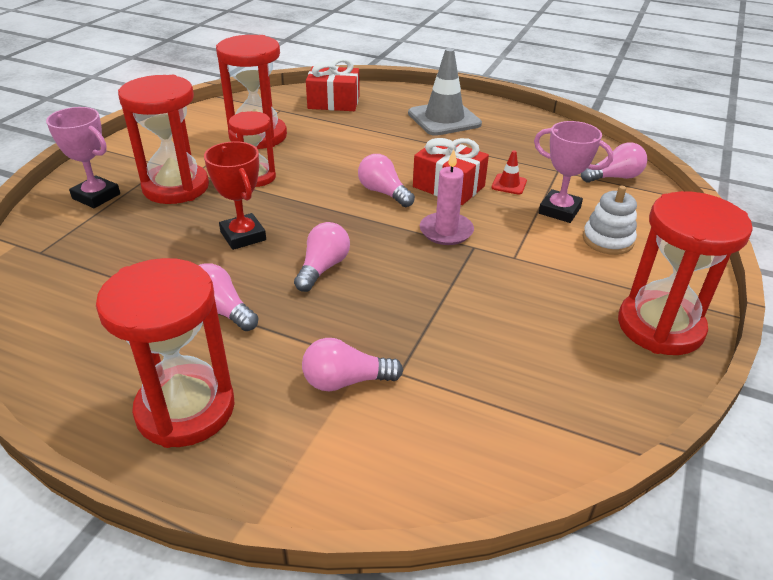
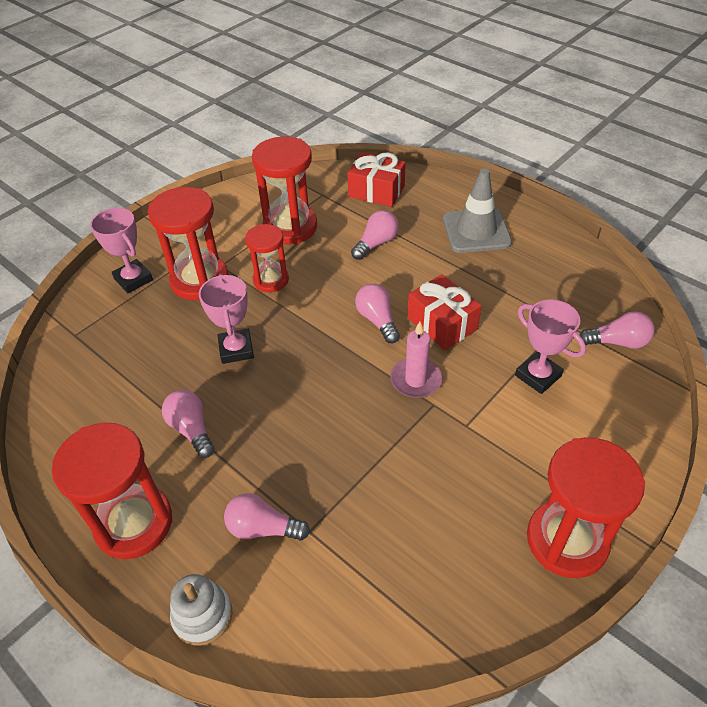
camera: 20 degrees right, 10 degrees up
(243, 236) = (236, 349): red trophy -> pink trophy
(323, 268) = (289, 401): pink light bulb -> pink light bulb (376, 243)
(509, 184) = (503, 332): red traffic cone -> none
(607, 240) = (568, 424): white stacking toy -> white stacking toy (202, 615)

